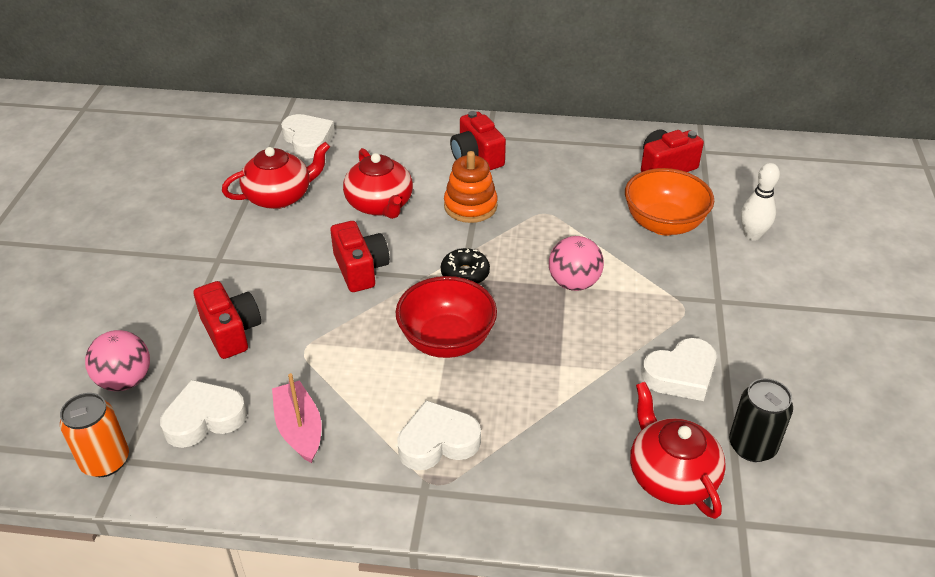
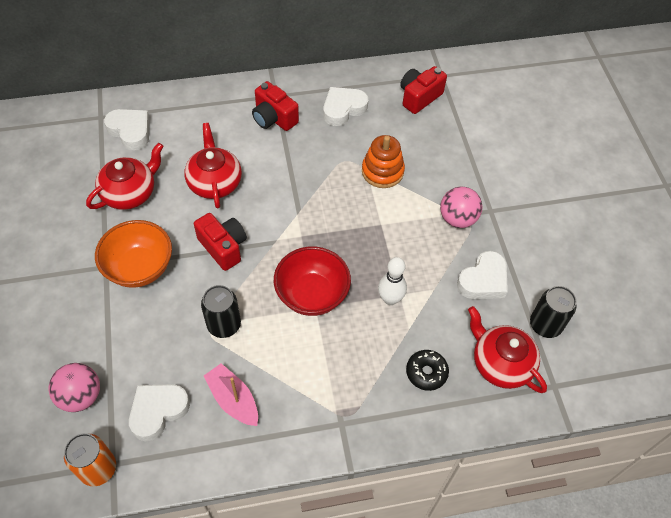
camera: 20 degrees left, 15 degrees up
(231, 332) = (145, 330): red camera -> none
(325, 347) = (224, 325): none -> black can
(380, 204) = (215, 182): red teapot -> red teapot turned 150 degrees counterclockwise
(437, 442) = (336, 381): white heart -> white heart (343, 109)
(465, 274) = (304, 232): black donut -> black donut (426, 372)
(470, 206) = (286, 167): orange stacking toy -> orange stacking toy (382, 171)
(574, 283) = (386, 220): pink ball -> pink ball (457, 219)
(663, 224) = (433, 151): orange bowl -> orange bowl (139, 268)
(752, 235) = (498, 146): white bowling pin -> white bowling pin (390, 299)

